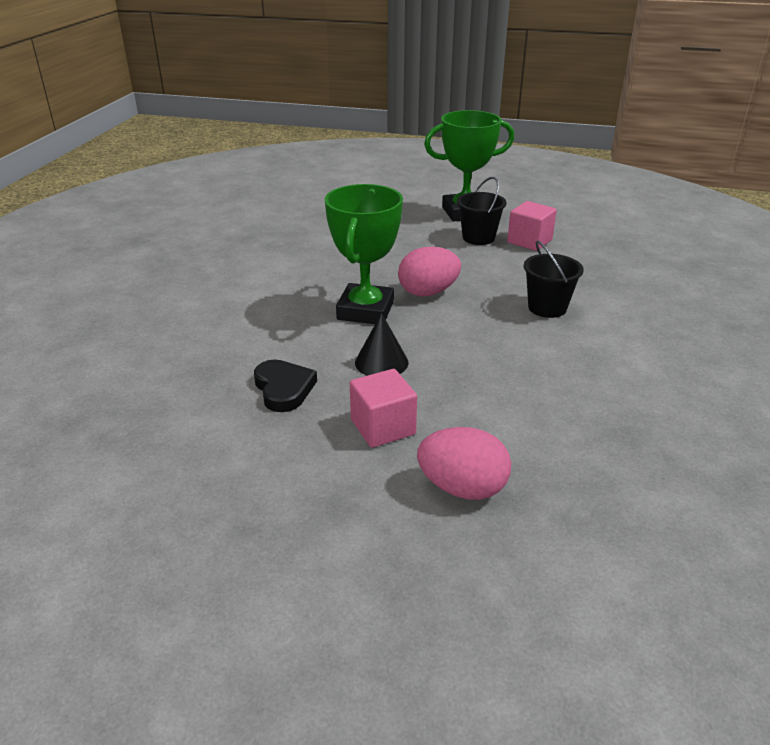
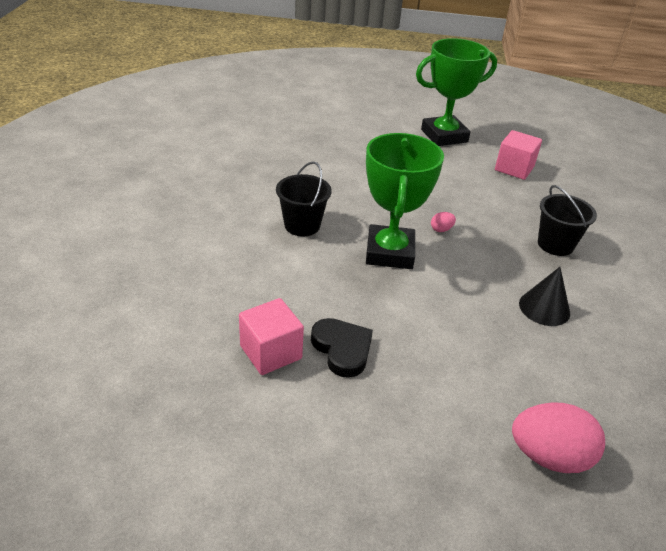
camera: 10 degrees left, 5 degrees up
(381, 362) = (425, 313): black cone -> black cone (544, 308)
(383, 427) = (452, 390): pink cube -> pink cube (271, 352)
(428, 292) = (441, 229): pink egg -> pink egg, size x0.43
(478, 238) = (466, 165): black bucket -> black bucket (302, 225)

